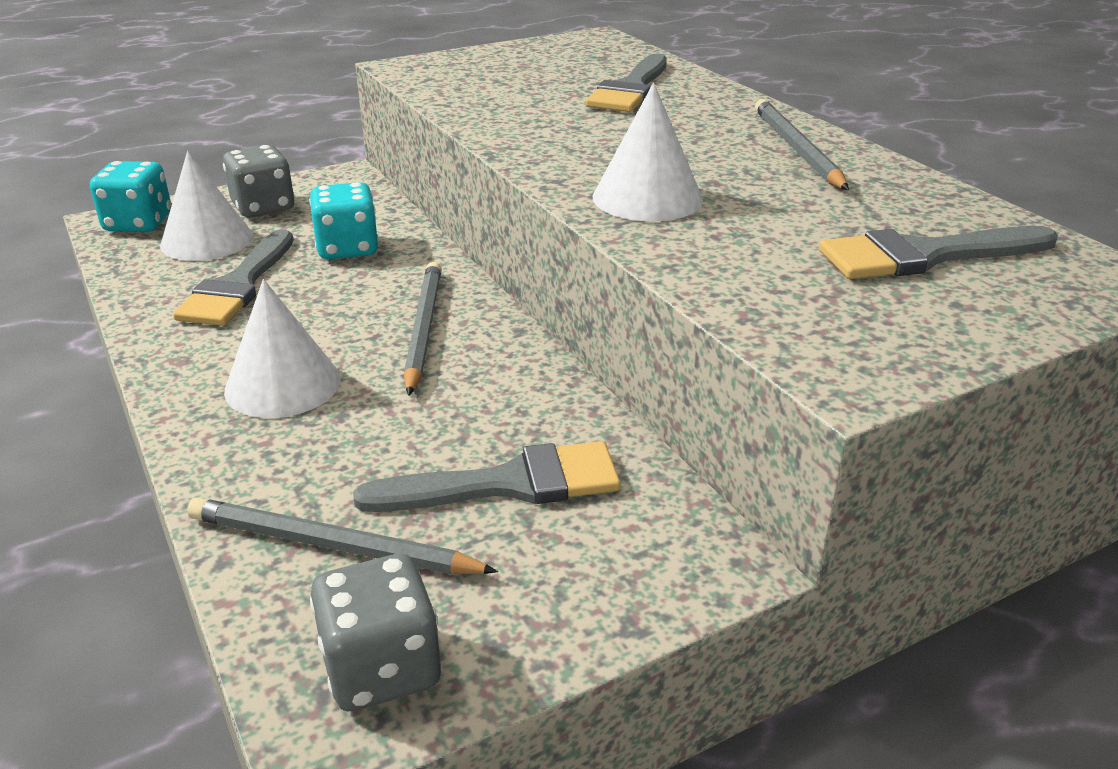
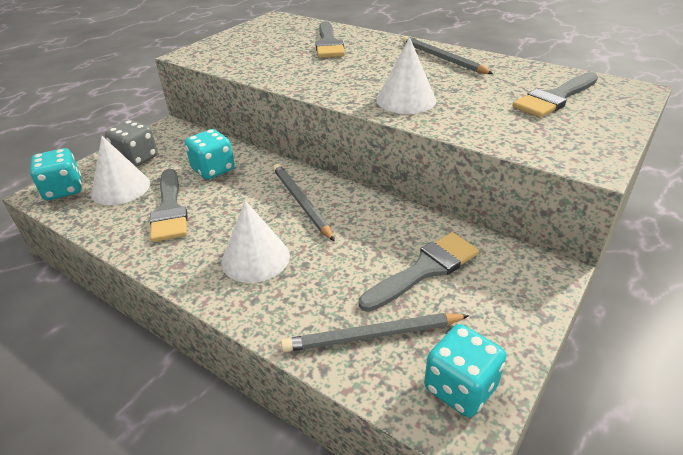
camera: 25 degrees left, 5 degrees up
(381, 668) = (460, 388): grey dice -> turquoise dice

